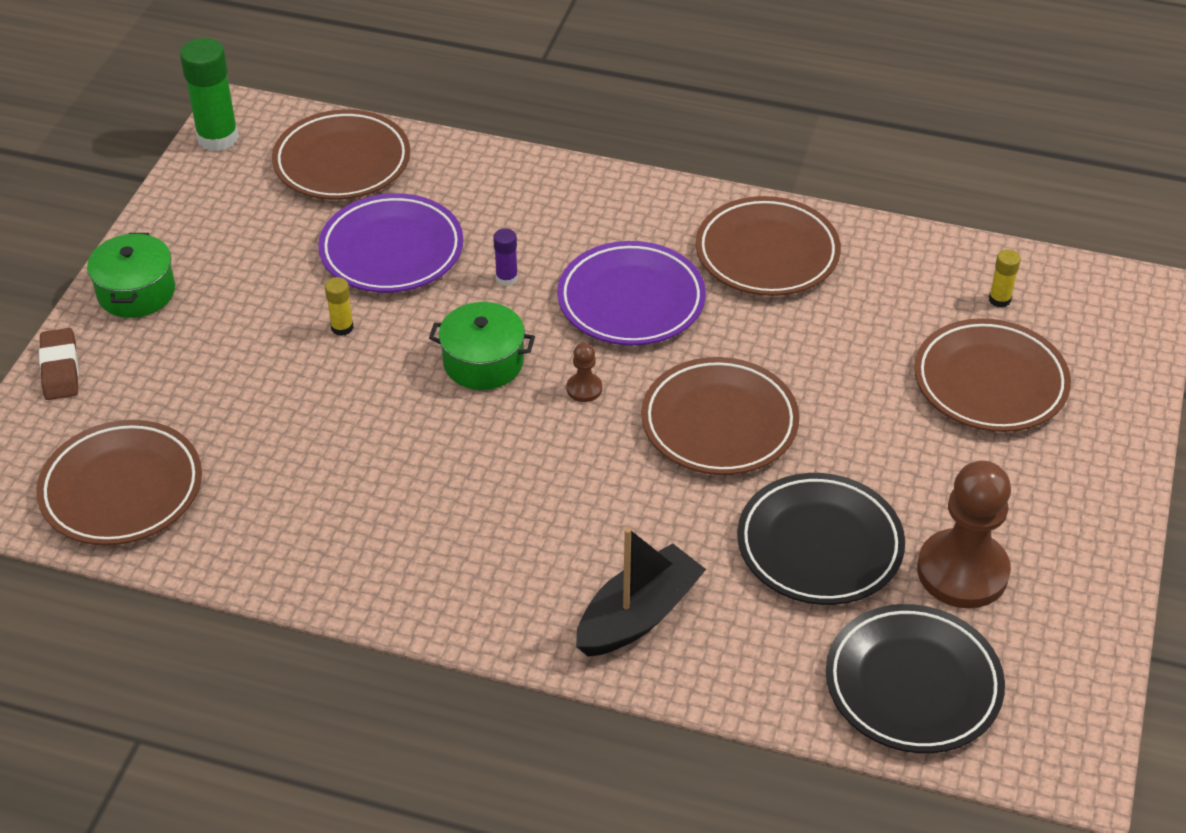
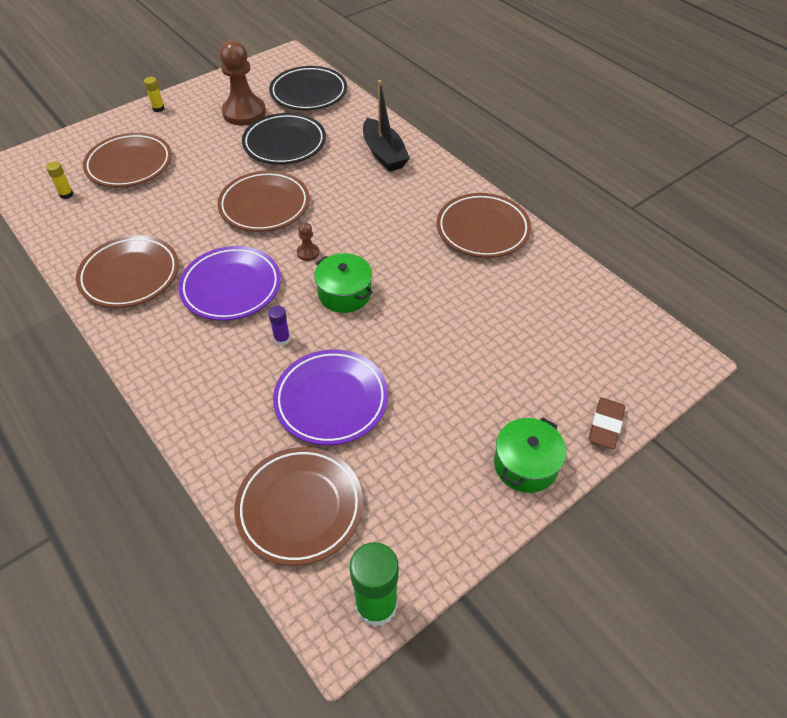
camera: 145 degrees left, 5 degrees up
(122, 489) = (595, 321): brown plate -> brown plate (482, 230)
(342, 327) = (406, 358): yellow glue stick -> yellow glue stick (158, 108)
(638, 615) = (384, 154): black boat -> black boat turned 105 degrees counterclockwise

